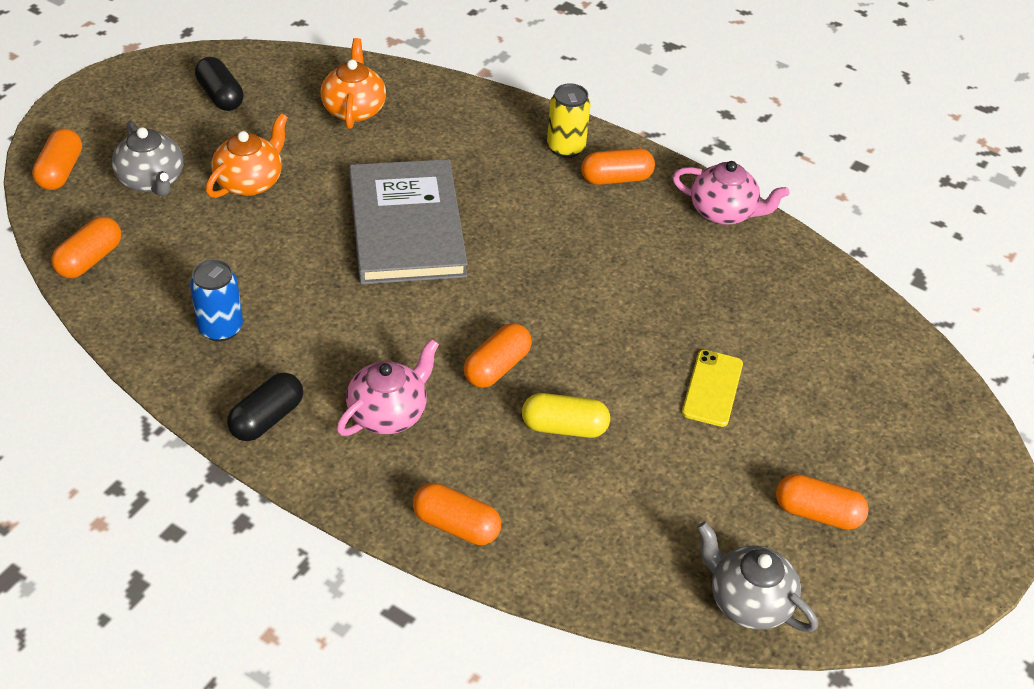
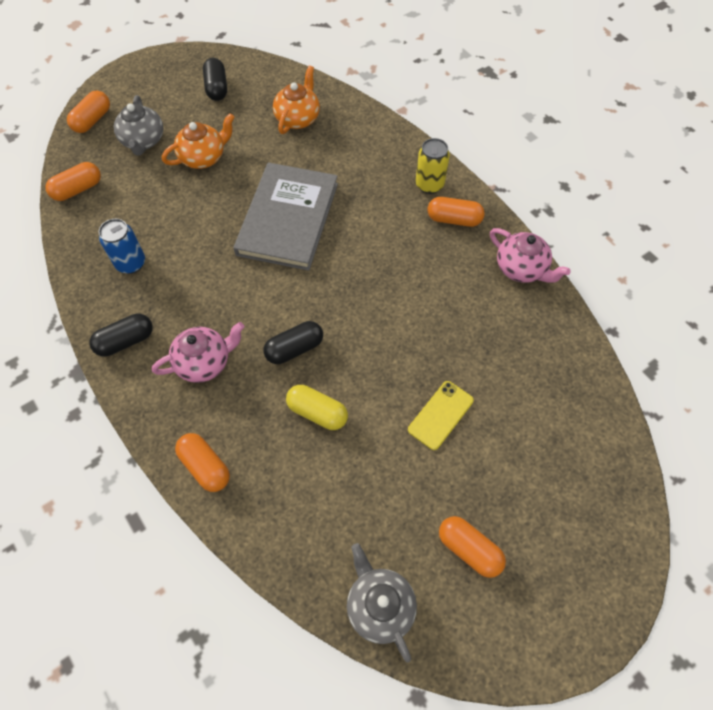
camera: 25 degrees right, 15 degrees up
(497, 367) = (294, 349): orange capsule -> black capsule

